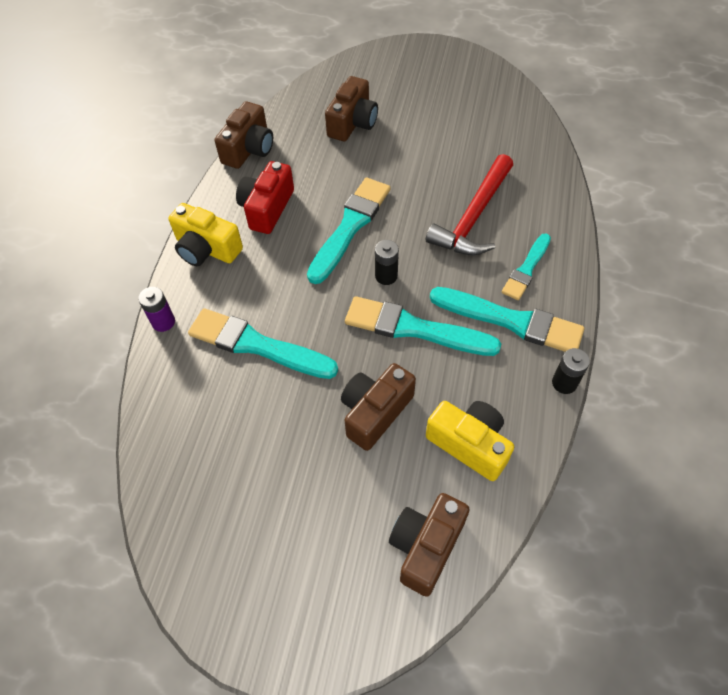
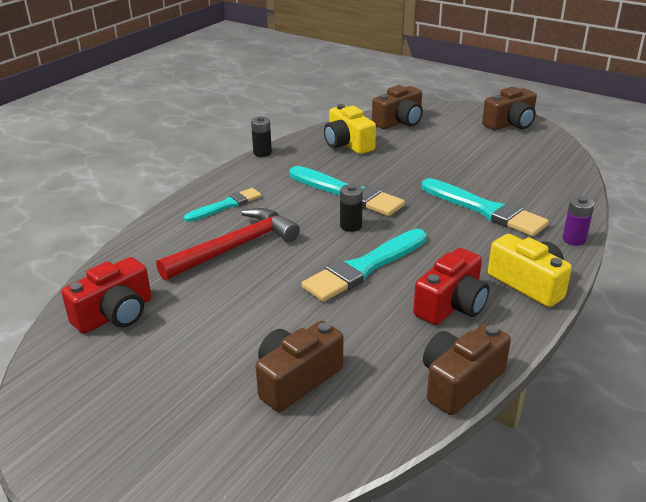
camera: 160 degrees left, 25 degrees down
(375, 412) = (403, 165): brown camera -> brown camera (510, 124)
(507, 131) = (115, 314): none -> red camera
(511, 321) = (269, 183): turquoise brush -> none

